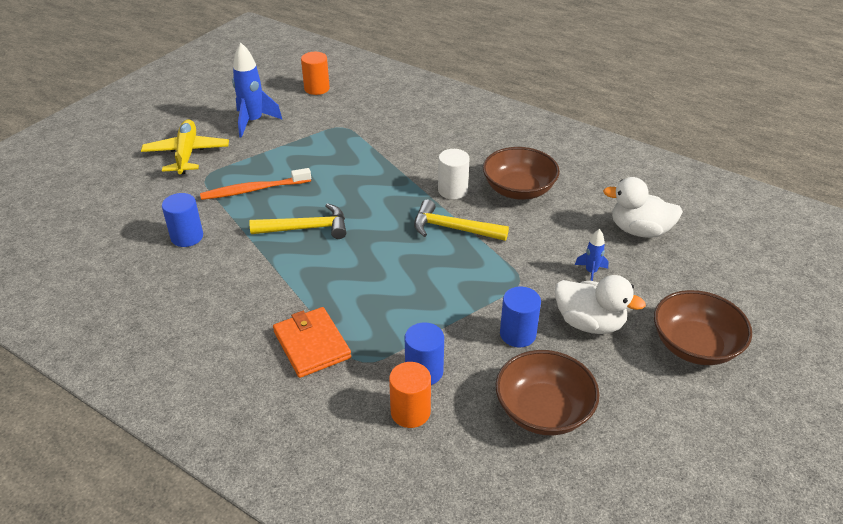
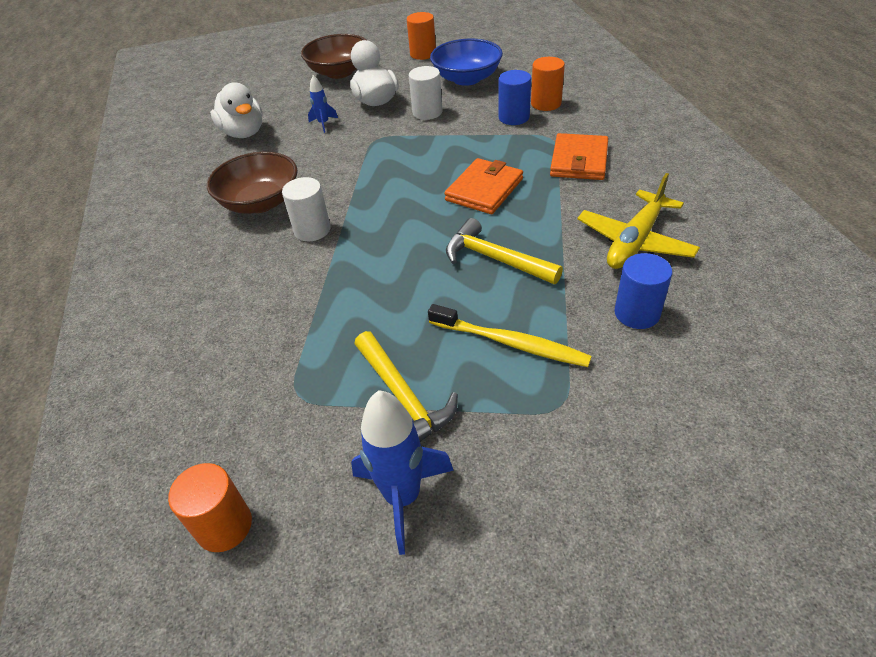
camera: 135 degrees left, 5 degrees up
(187, 154) = (561, 480): yellow plane -> yellow plane (635, 241)
(254, 190) = (510, 343): orange toothbrush -> yellow toothbrush
(367, 275) = (484, 189): none -> orange wallet
(453, 228) = (366, 195): yellow hammer -> yellow hammer (404, 397)
(518, 334) = (427, 112): blue cylinder -> white cylinder
(543, 410) = (467, 78): brown bowl -> blue bowl
(656, 432) = (423, 54): none -> orange cylinder

